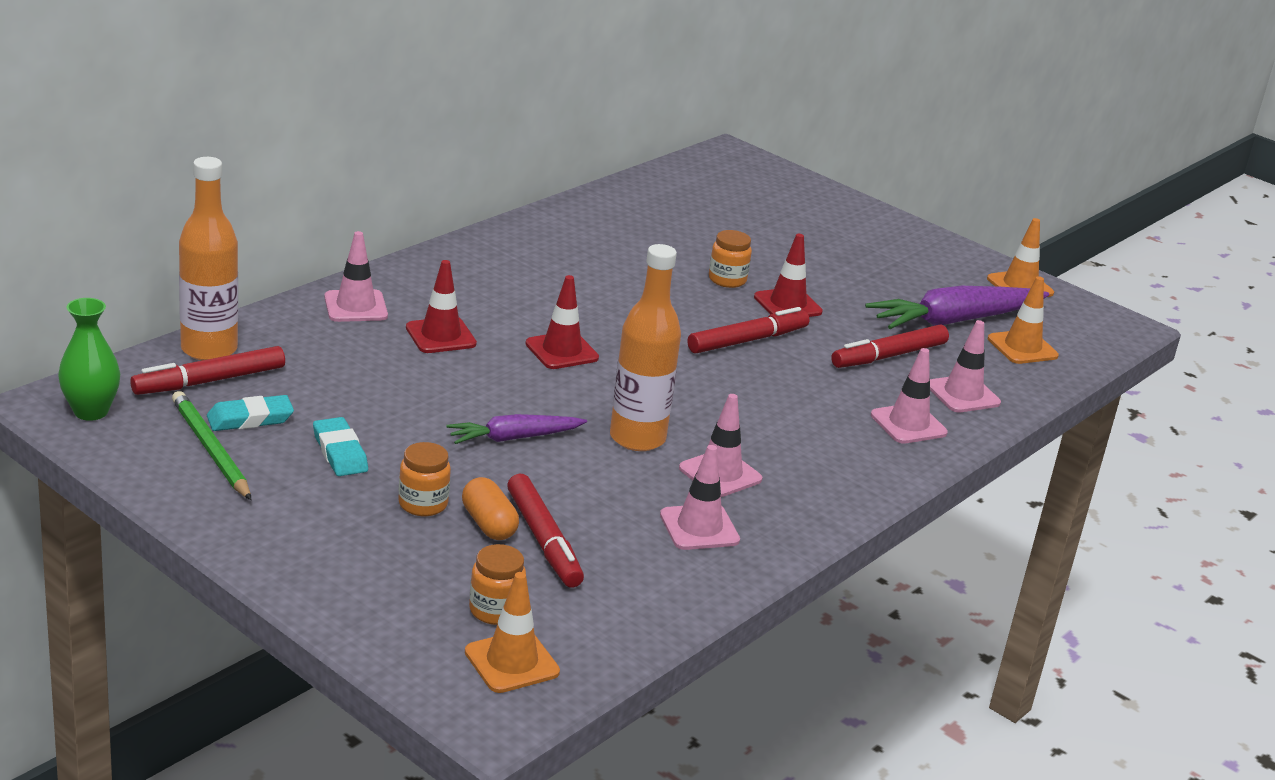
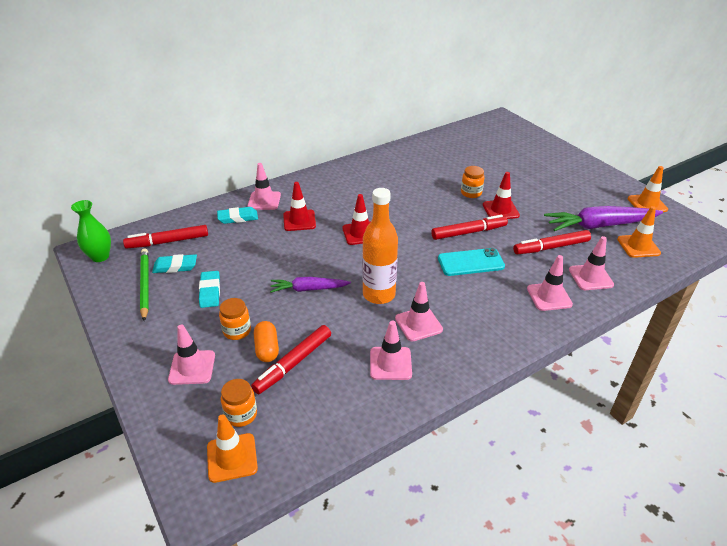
camera: 20 degrees right, 10 degrees up
(209, 349) = (178, 223): orange bottle -> none
(321, 336) = (238, 218): none -> turquoise eraser
(376, 558) = (192, 367): none -> pink traffic cone
(544, 540) = (293, 363): red marker -> red marker turned 45 degrees clockwise
(768, 384) = (470, 262): none -> turquoise phone

